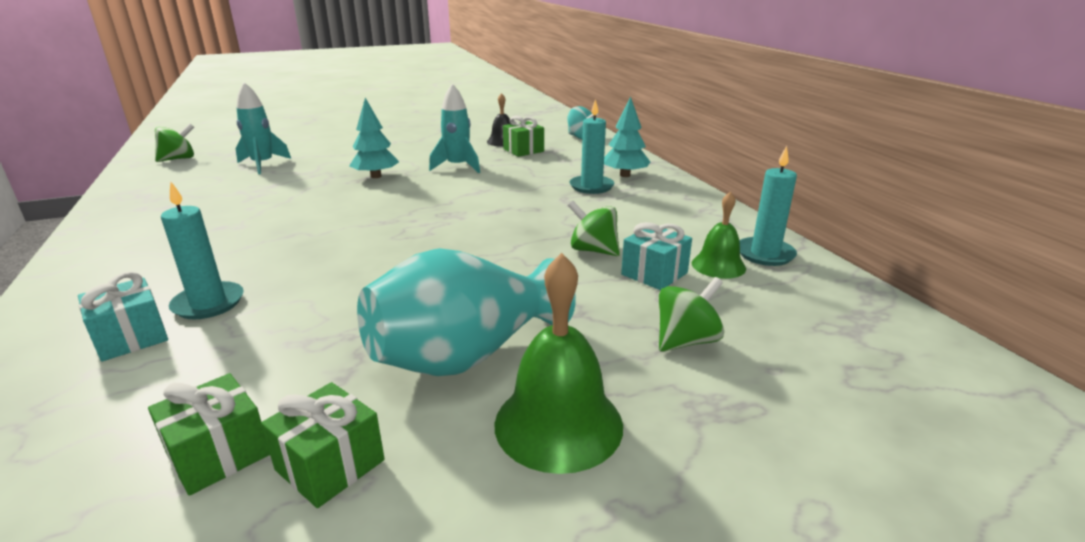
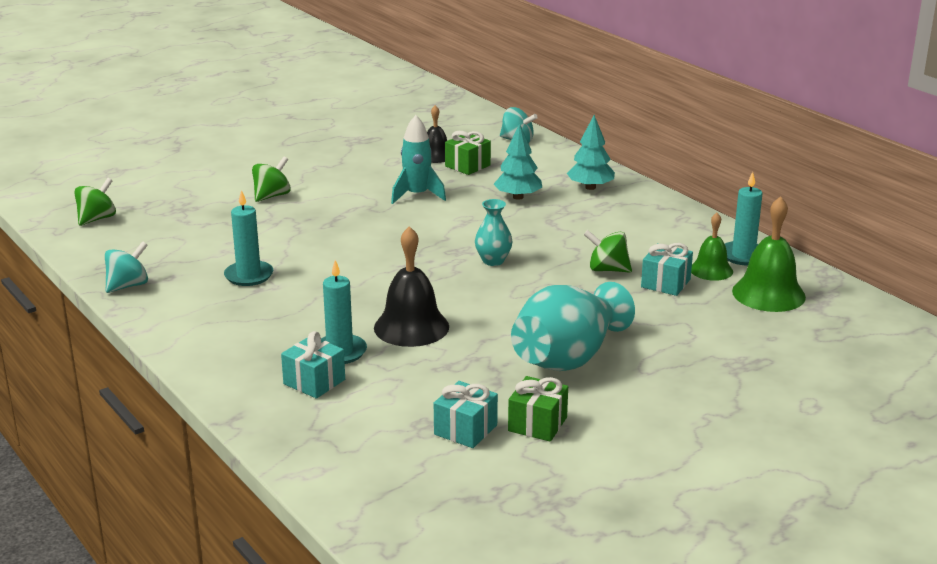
camera: 15 degrees left, 0 degrees up
(116, 210) = (128, 285): none -> turquoise spinning top
(218, 454) = (465, 430): green gift -> turquoise gift
(263, 165) = (204, 216): turquoise rocket -> none
(319, 285) = (411, 327): none -> black bell
(376, 176) = (344, 217): turquoise tree -> turquoise tree (518, 197)
(476, 227) = (493, 261): none -> turquoise vase
(558, 424) = (654, 385): green bell -> green bell (768, 294)
(591, 186) = (566, 205): turquoise candle -> turquoise candle (249, 276)
(686, 340) = (709, 328): green spinning top -> green spinning top (272, 196)

